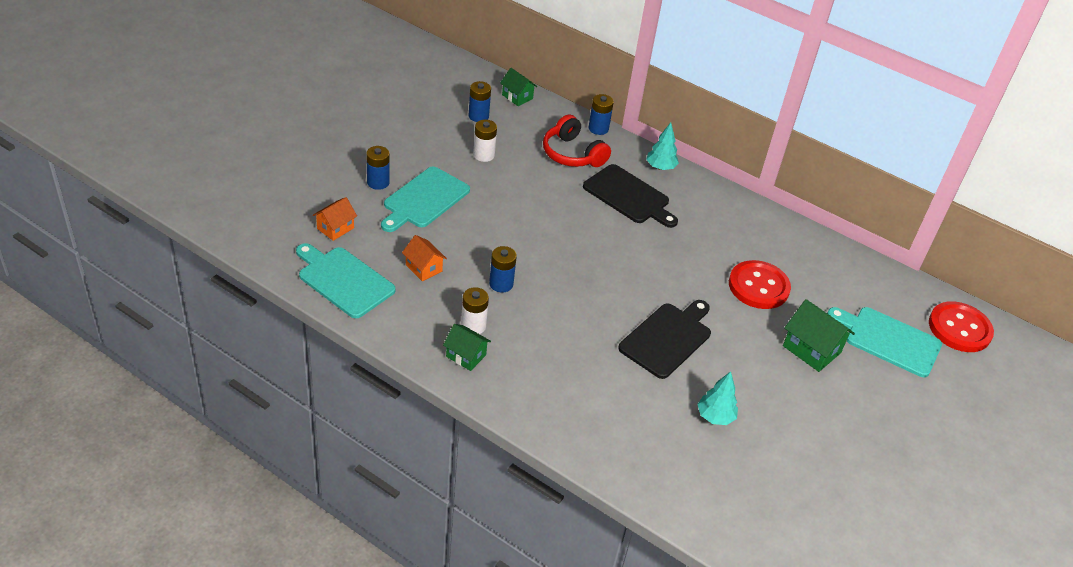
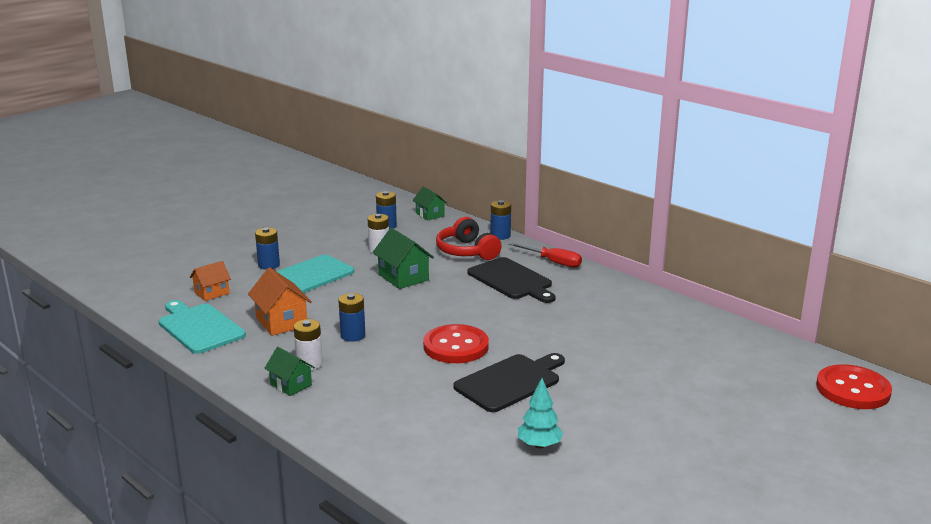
camera: 15 degrees right, 20 degrees down
(423, 268) = (281, 322): orange house -> orange house, size x1.53
(660, 167) = (553, 262): turquoise tree -> red screwdriver
(758, 286) = (626, 348): red button -> red button (456, 346)
(811, 349) = (670, 398): green house -> green house (403, 277)
(888, 340) = (764, 395): turquoise cutting board -> none

